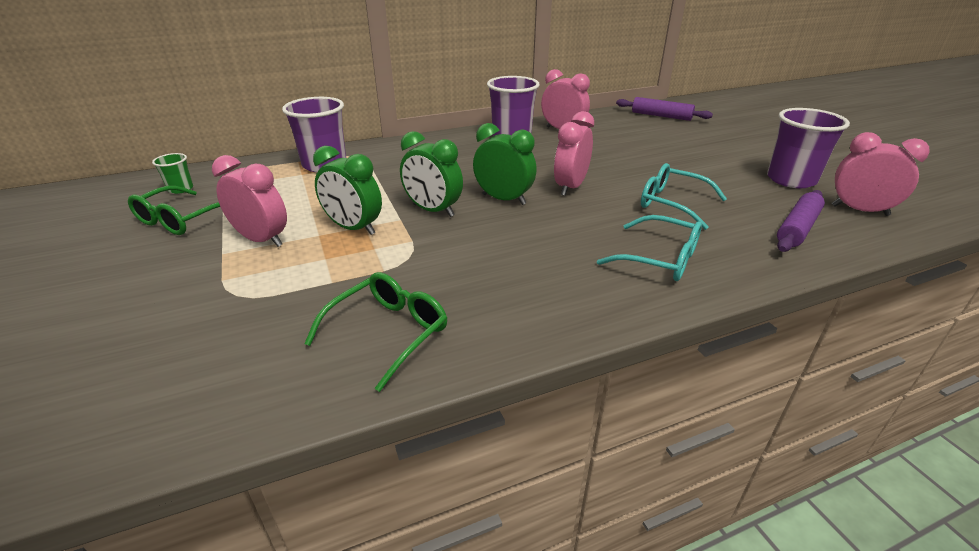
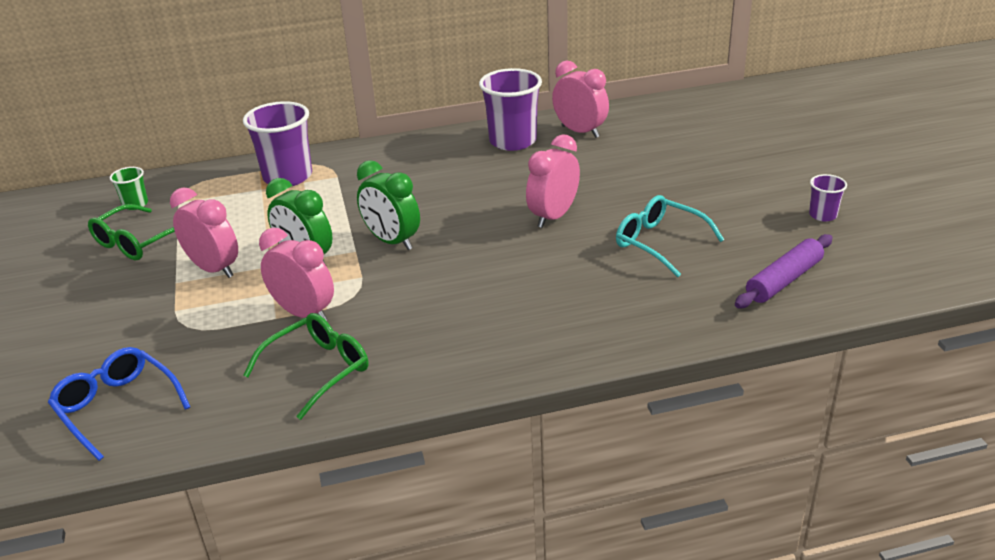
camera: 10 degrees right, 0 degrees up
(151, 391) = (117, 407): none -> blue glasses
(503, 199) = (472, 230): green clock -> none
(660, 259) = (609, 309): turquoise glasses -> none
(661, 116) = (718, 110): purple rolling pin -> none
(791, 180) = (823, 215): purple cup -> purple cup, size x0.49
(859, 210) = (875, 260): pink clock -> pink clock (304, 313)

